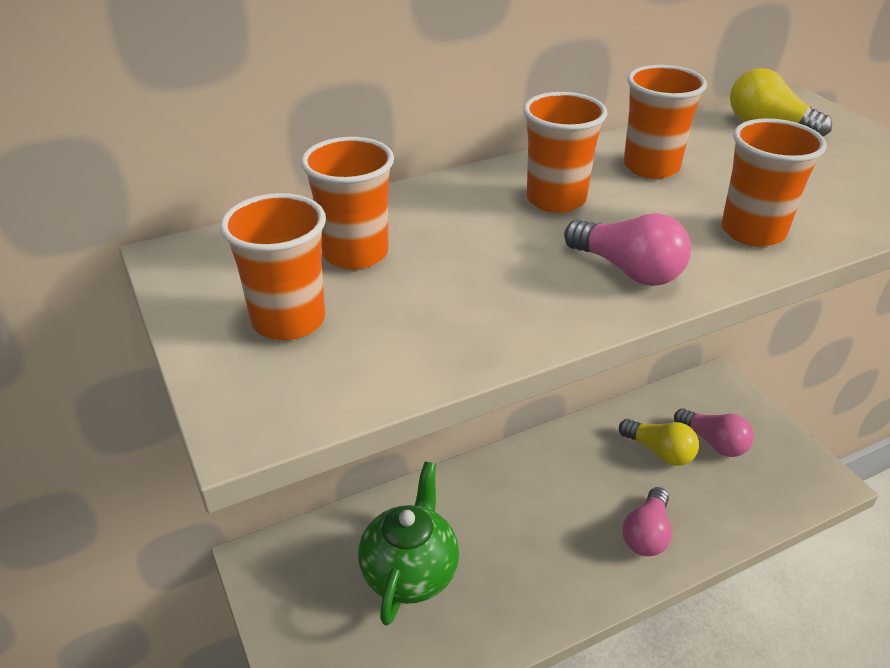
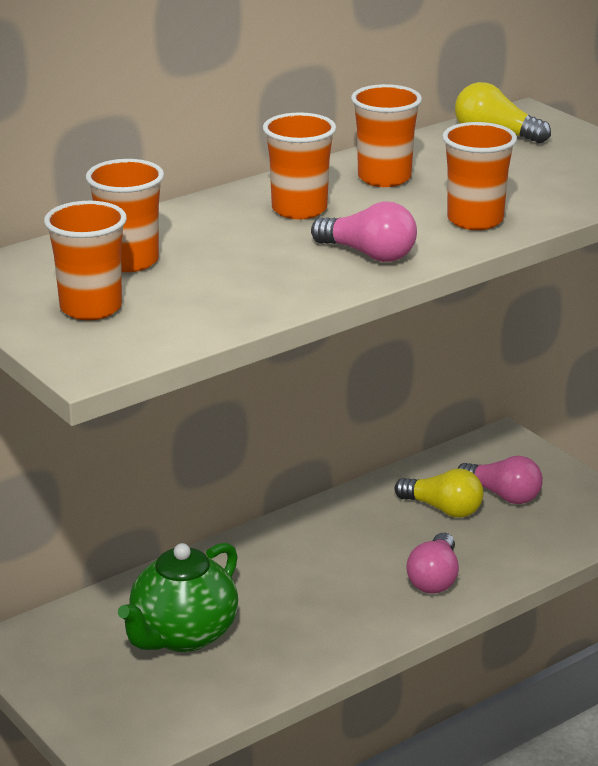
camera: 10 degrees left, 10 degrees down
(410, 572) = (183, 635): green teapot -> green teapot turned 150 degrees counterclockwise

